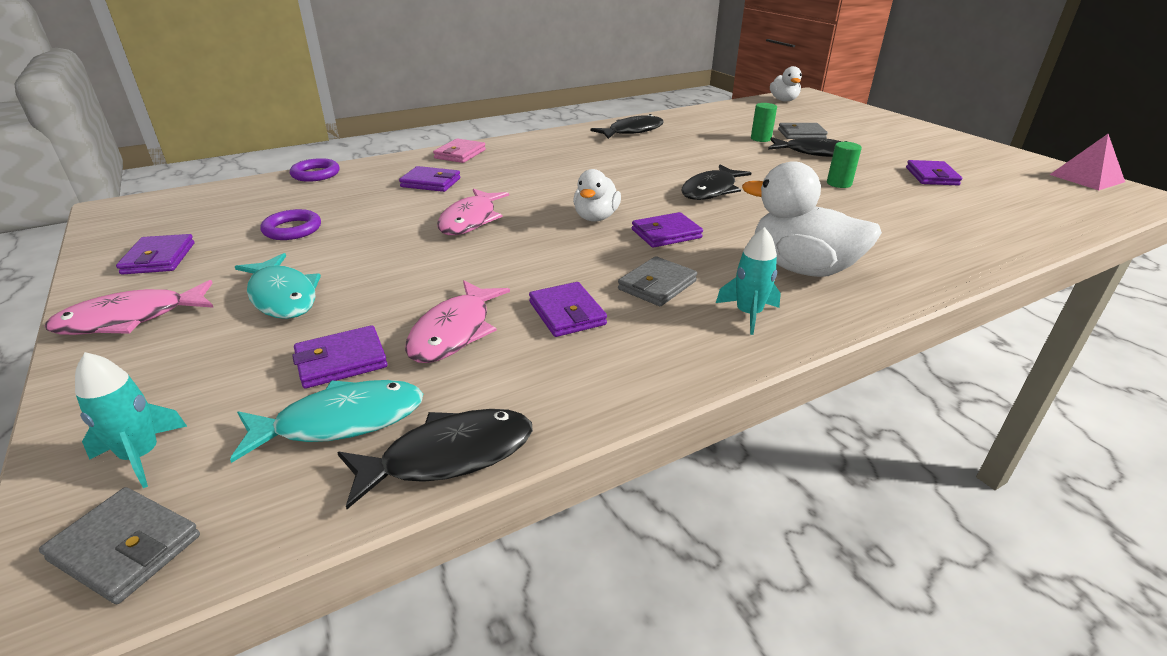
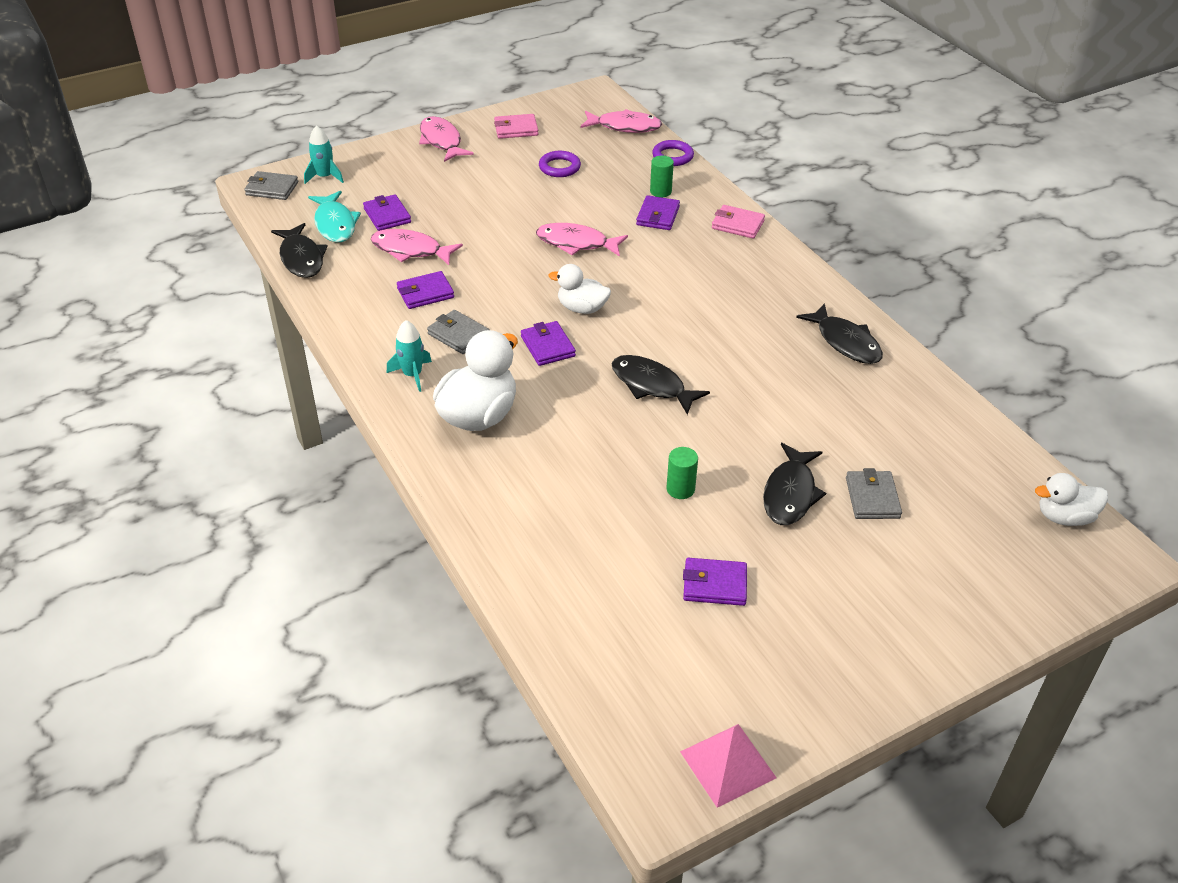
camera: 90 degrees right, 10 degrees up
(126, 548) = (272, 188): grey wallet -> grey wallet turned 75 degrees clockwise
(159, 258) = (516, 129): purple wallet -> pink wallet
(226, 194) = (625, 127): none -> pink fish
(282, 296) = (462, 183): turquoise fish -> none
(760, 139) = (841, 453): green cylinder -> green cylinder (660, 191)

